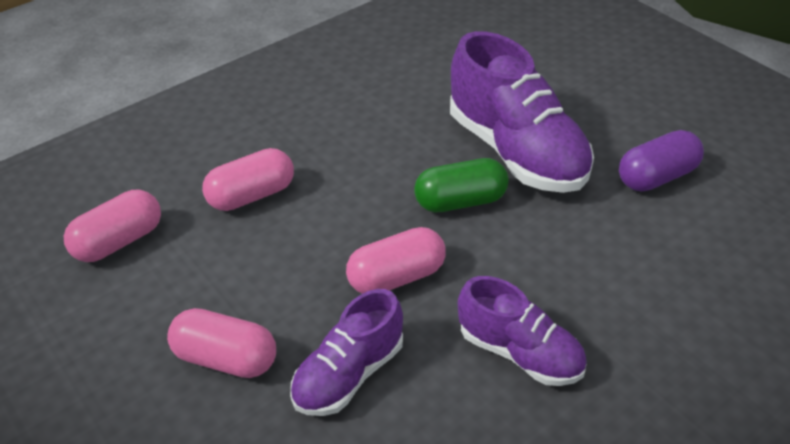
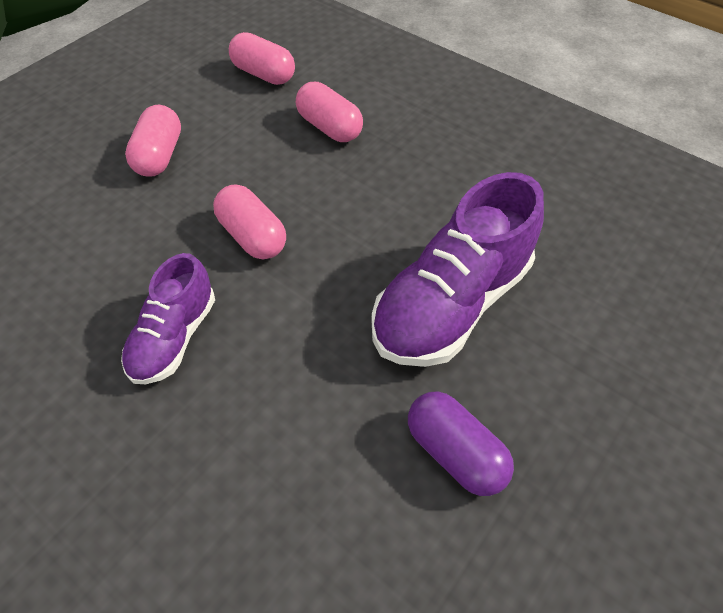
camera: 75 degrees right, 10 degrees up
(349, 374) = (147, 226): purple shoe -> none
(460, 201) = (359, 266): green capsule -> none

